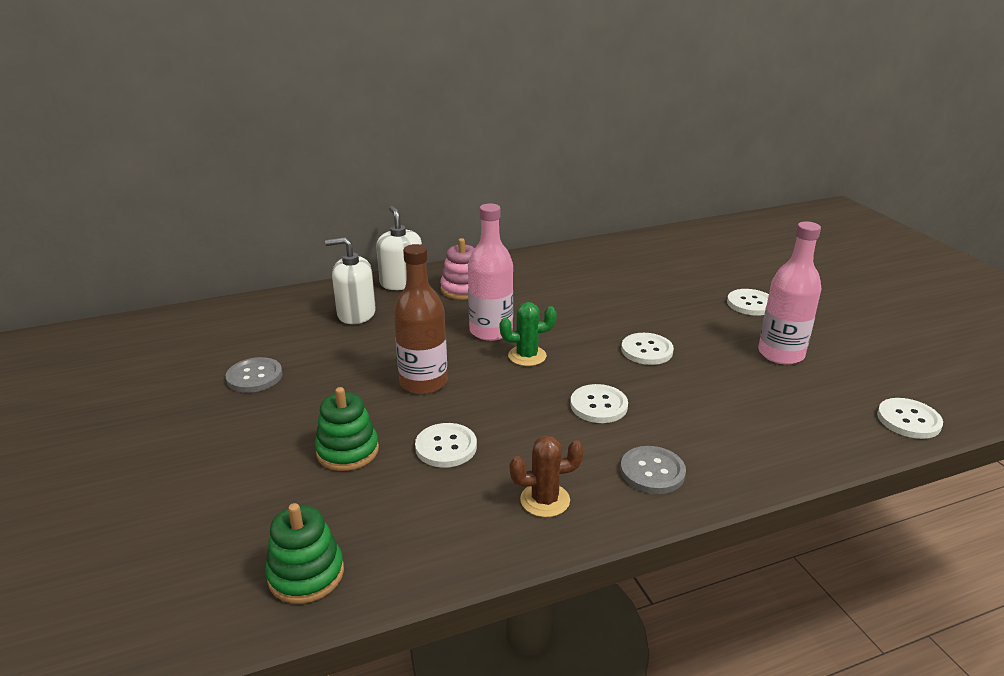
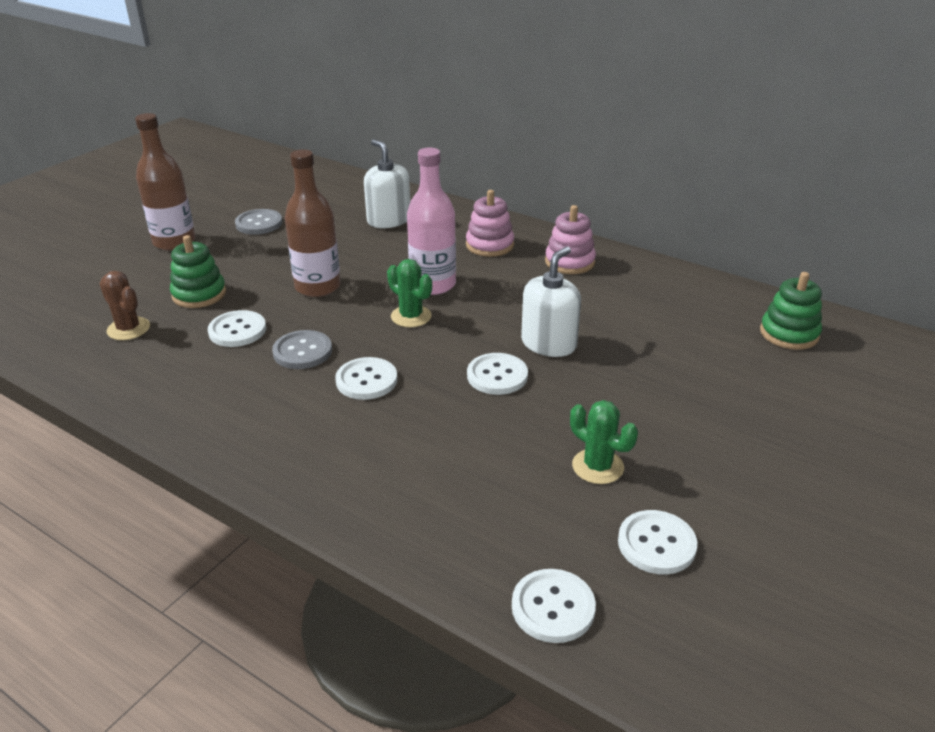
camera: 55 degrees right, 5 degrees up
(210, 437) = (174, 242): none -> brown bottle
(306, 574) = (57, 335): green stacking toy -> green stacking toy (789, 334)
(401, 283) = (464, 216): white soap dispenser -> white soap dispenser (549, 344)
(528, 272) = (569, 262): none -> pink stacking toy
(545, 500) = (202, 400): brown cactus -> brown cactus (128, 329)
(652, 472) = (286, 443): grey button -> grey button (302, 351)
(750, 304) = (694, 413): white button -> white button (656, 544)
(781, 354) = (597, 466): pink bottle -> green cactus

